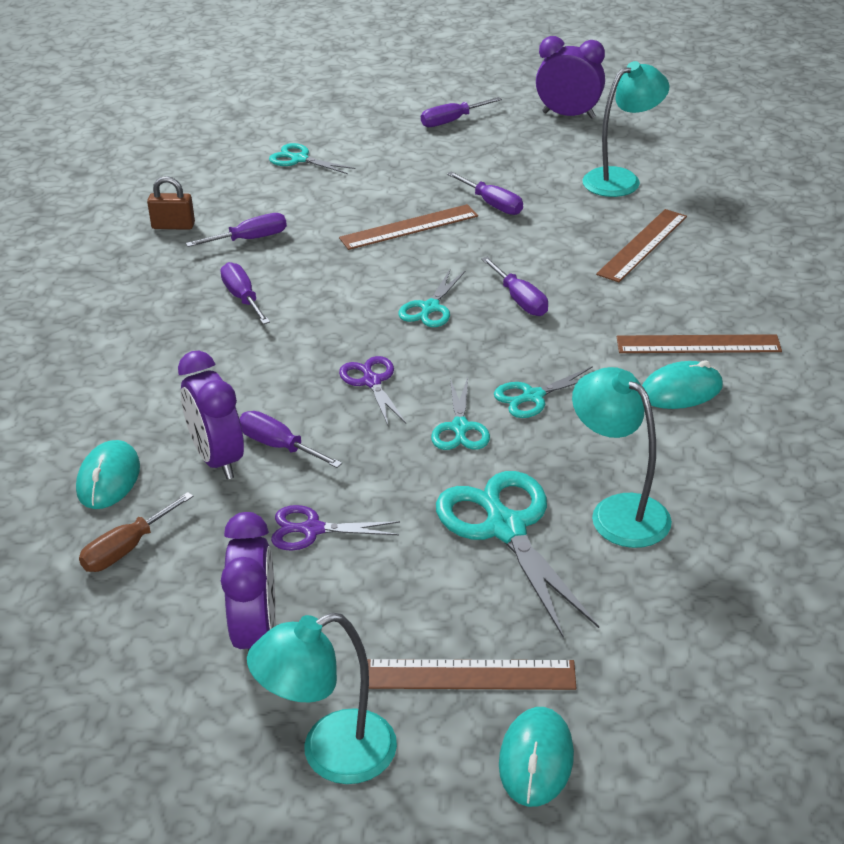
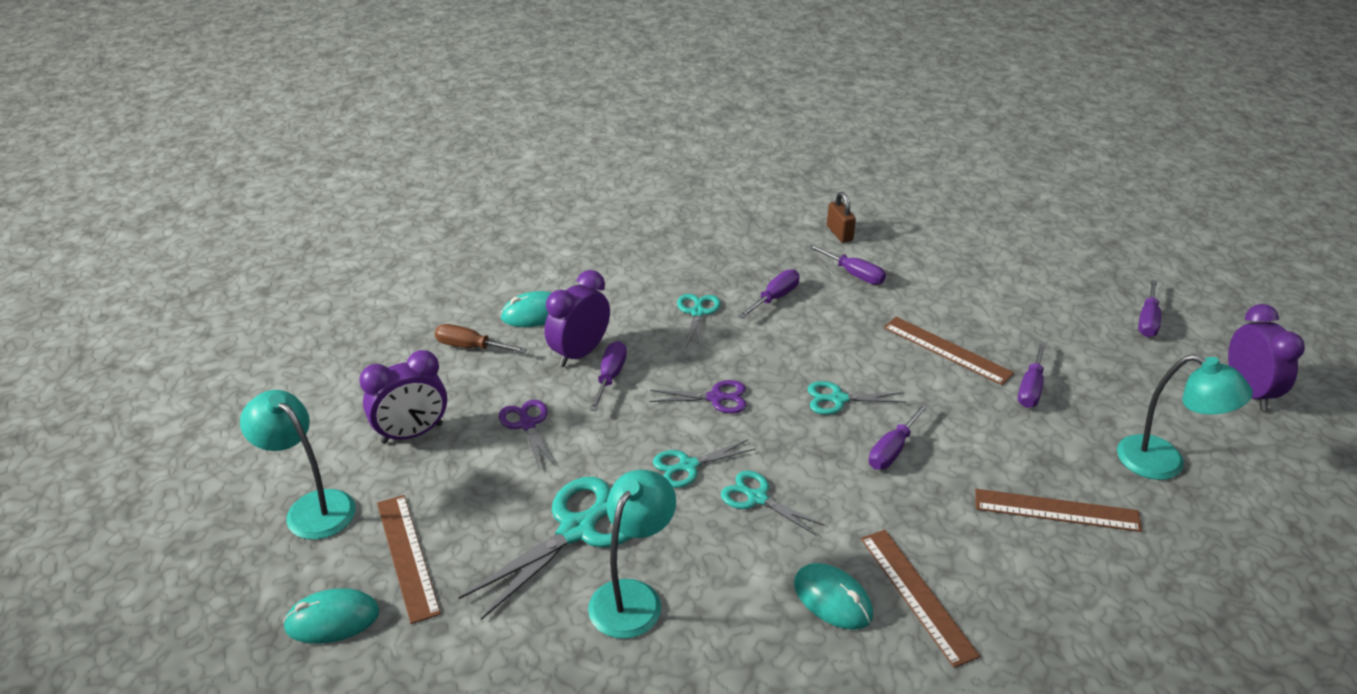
camera: 65 degrees right, 0 degrees up
(299, 159) = (991, 258): turquoise scissors -> turquoise scissors (697, 312)
(371, 381) = (716, 398): purple scissors -> purple scissors turned 45 degrees clockwise
(451, 121) = (1147, 321): purple screwdriver -> purple screwdriver turned 105 degrees counterclockwise

